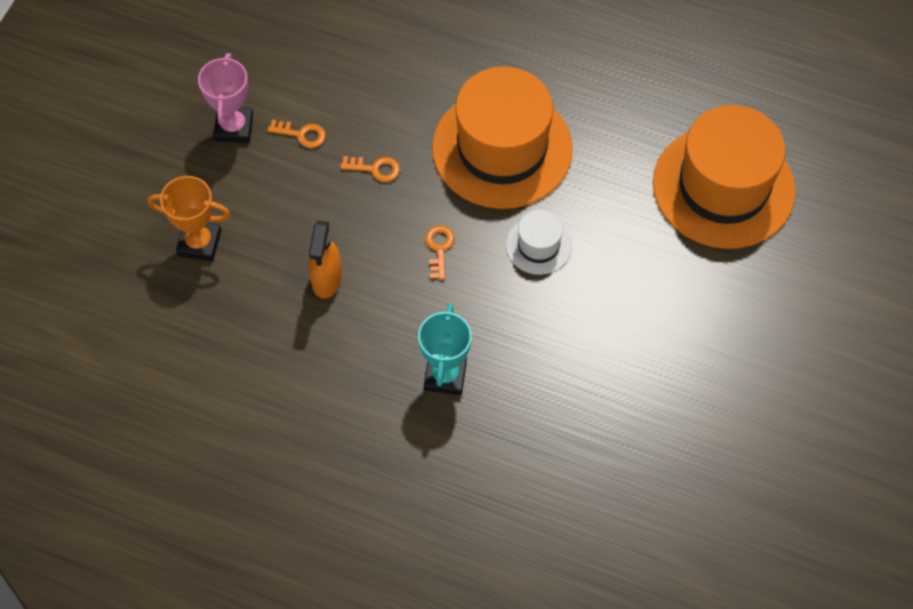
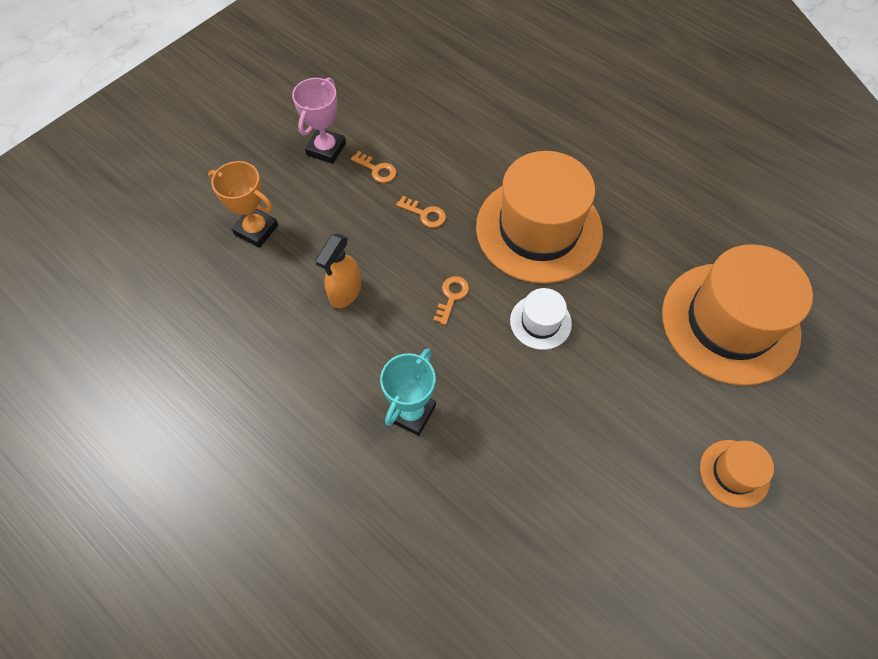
camera: 20 degrees right, 0 degrees up
(766, 330) = (734, 473): none -> orange hat

